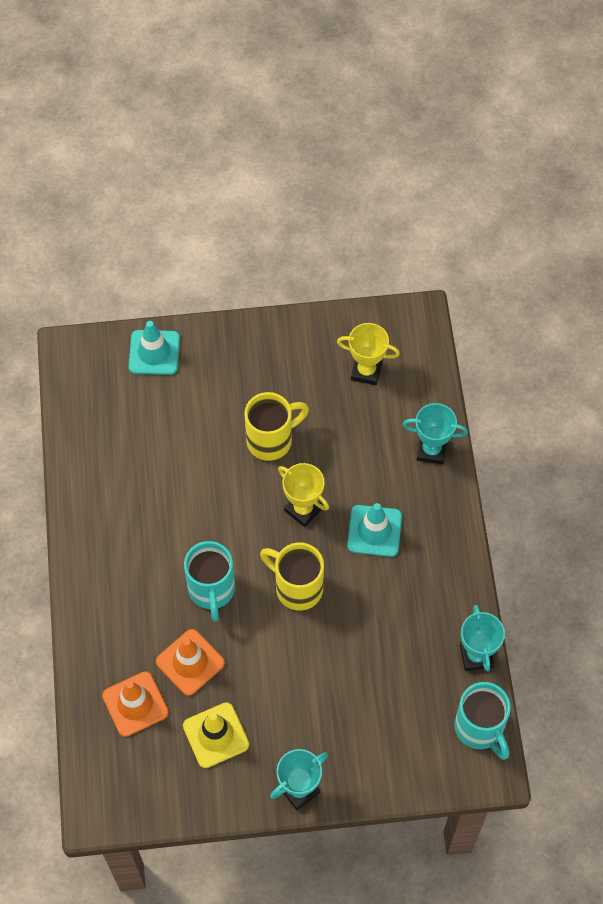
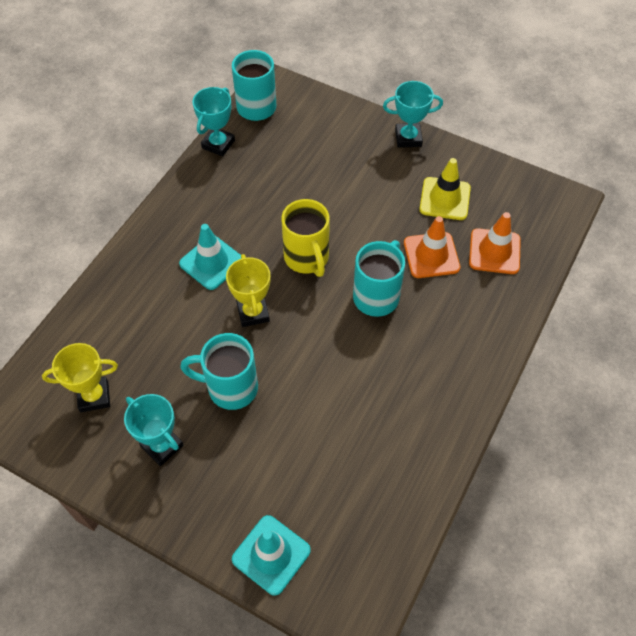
camera: 145 degrees left, 5 degrees down
(271, 440) = (230, 388): yellow mug -> turquoise mug
(366, 371) = (94, 396): yellow trophy -> yellow trophy turned 60 degrees counterclockwise
(431, 450) = (109, 294): turquoise trophy -> turquoise trophy (162, 446)

